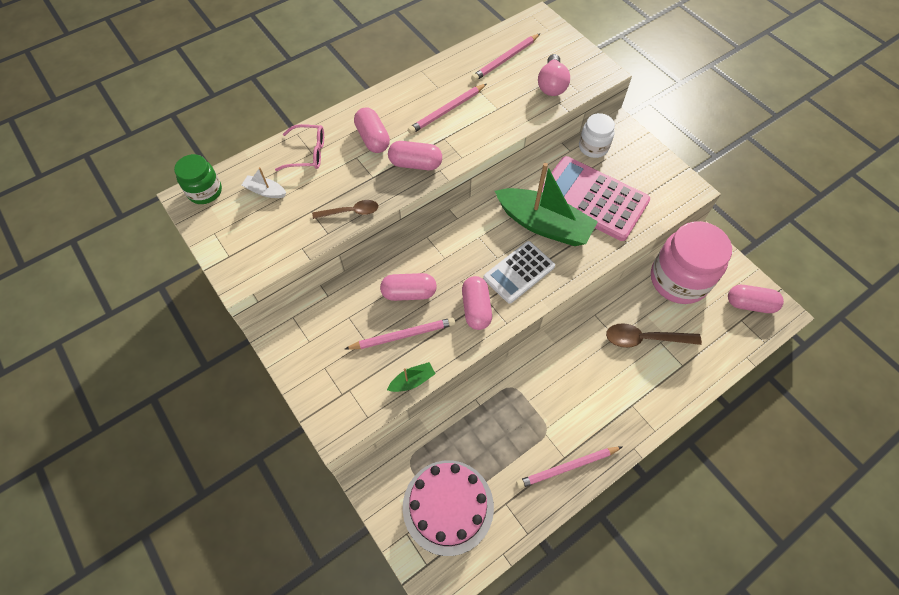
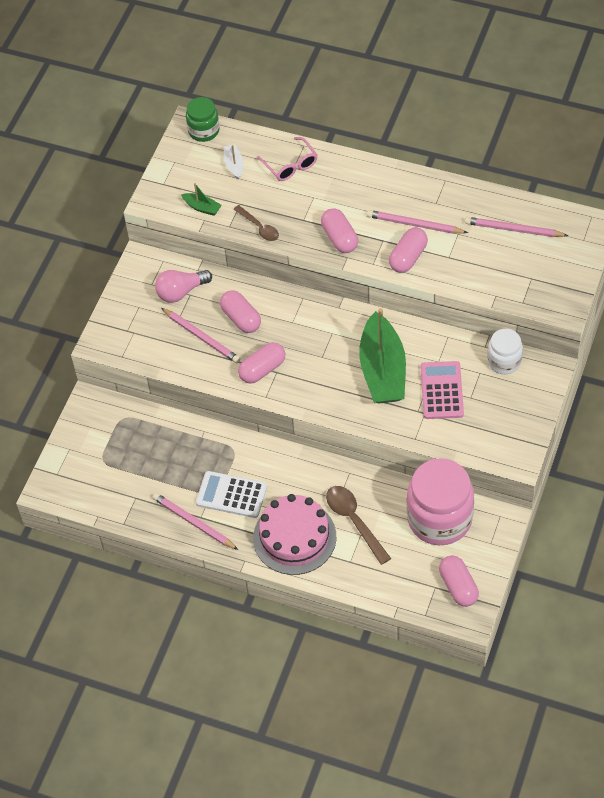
camera: 60 degrees right, 5 degrees down
(373, 138) = (341, 195): pink capsule -> pink capsule (408, 257)
(412, 381) = (169, 365): green boat -> green boat (202, 207)
(448, 506) = (106, 462): pink cake -> pink cake (294, 537)
(519, 272) = (320, 379): white calculator -> white calculator (231, 495)
(551, 85) = (512, 279): pink light bulb -> pink light bulb (181, 292)
(592, 199) = (441, 391): pink calculator -> pink calculator, size x0.62

